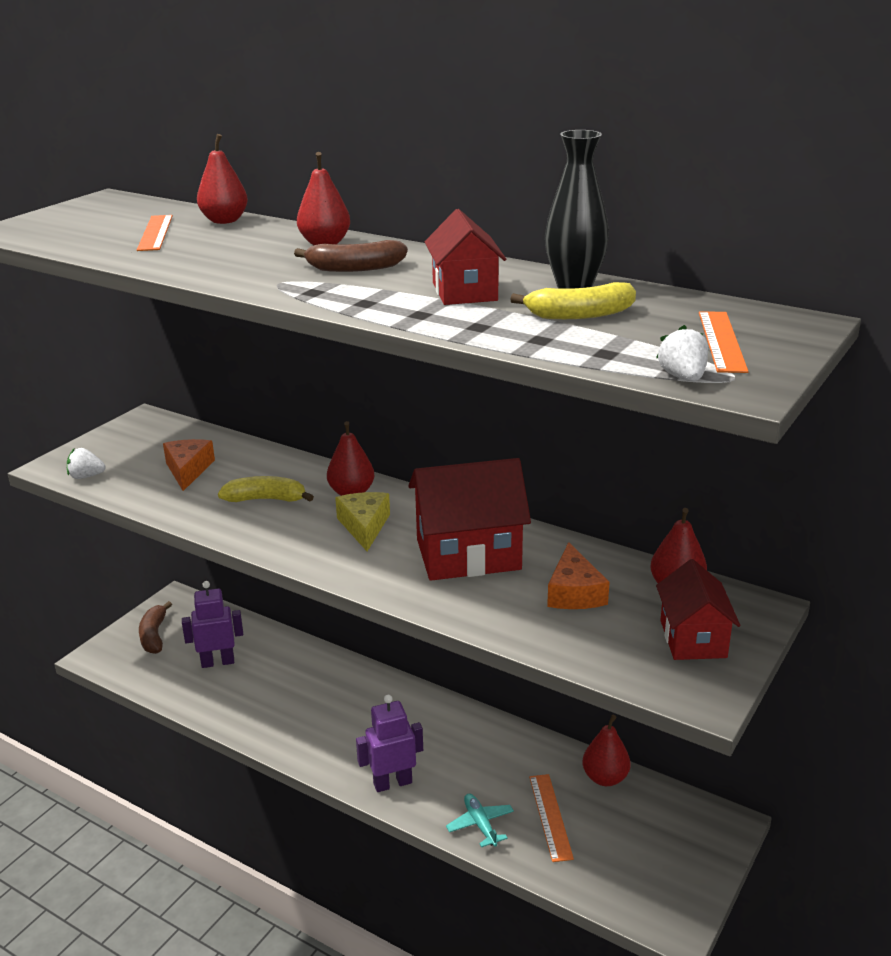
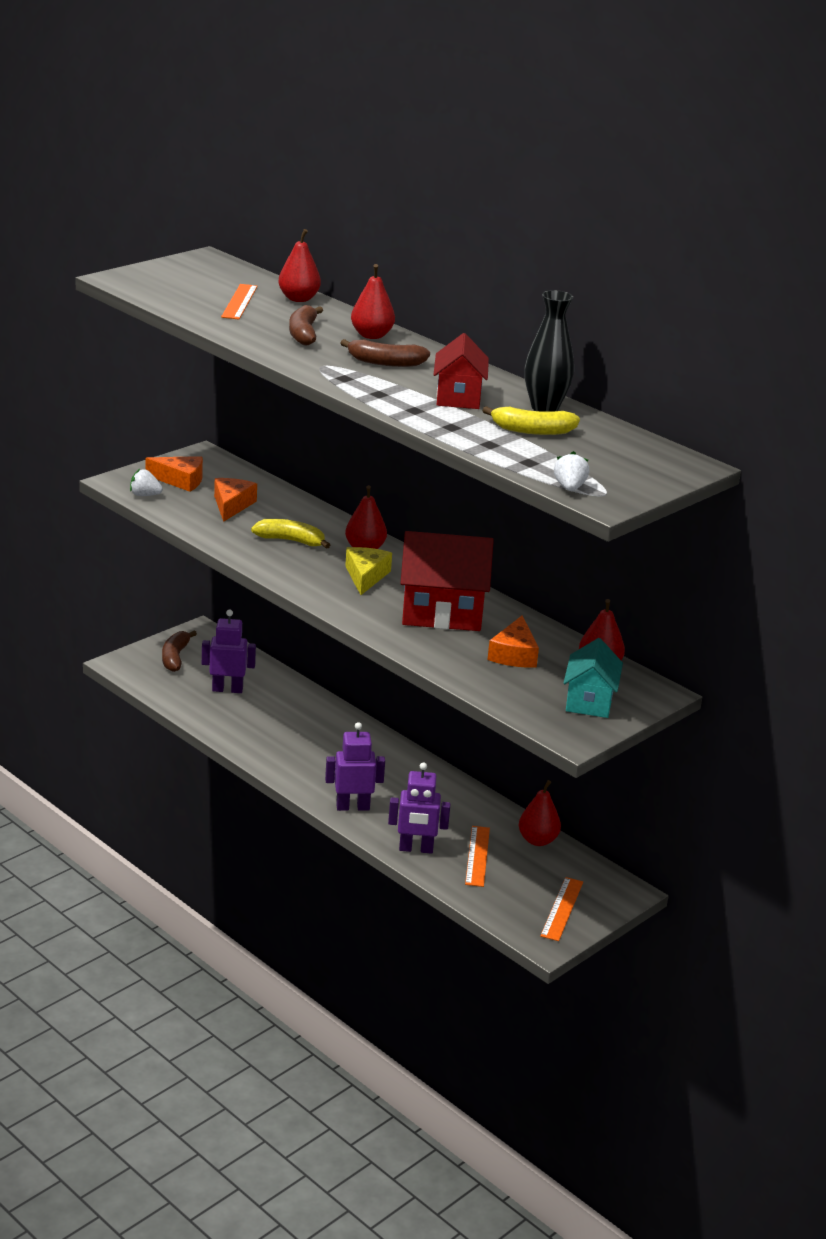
camera: 10 degrees right, 0 degrees up
(124, 452) = (180, 480): none -> orange cheese
(243, 253) = (303, 334): none -> brown banana
(480, 824) = (416, 849): turquoise plane -> purple robot
(693, 639) = (589, 701): red house -> turquoise house
(721, 341) = (619, 468): orange ruler -> orange ruler (562, 909)

